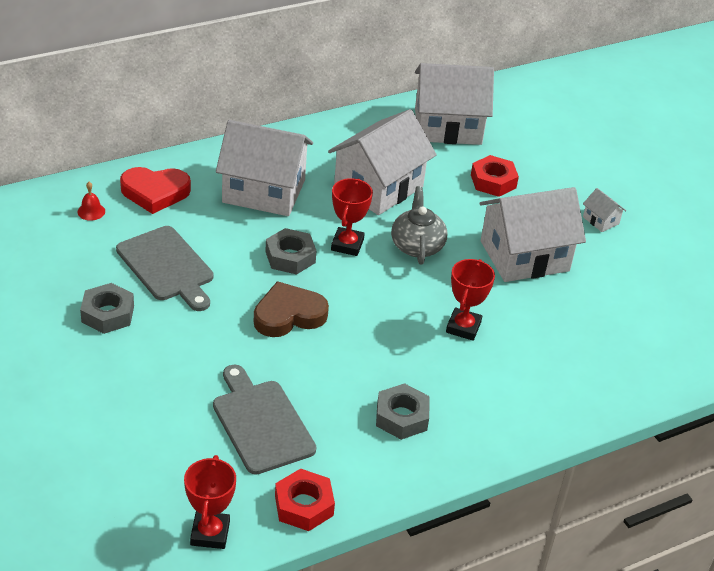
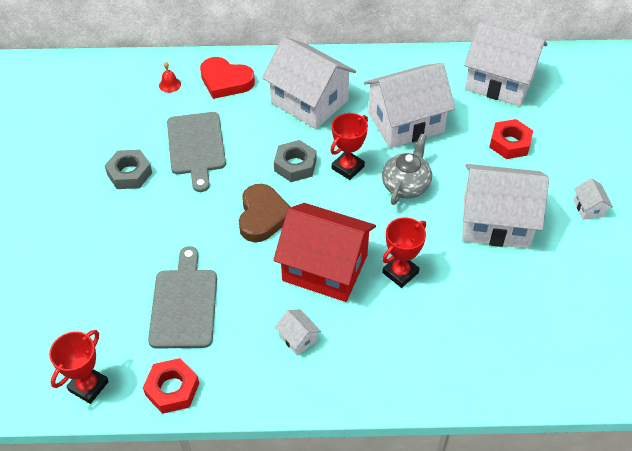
camera: 30 degrees right, 10 degrees up
(288, 315) = (263, 216): brown heart -> brown heart turned 90 degrees clockwise
(386, 345) = (325, 268): none -> red house
(402, 417) = (298, 338): grey nut -> white house

